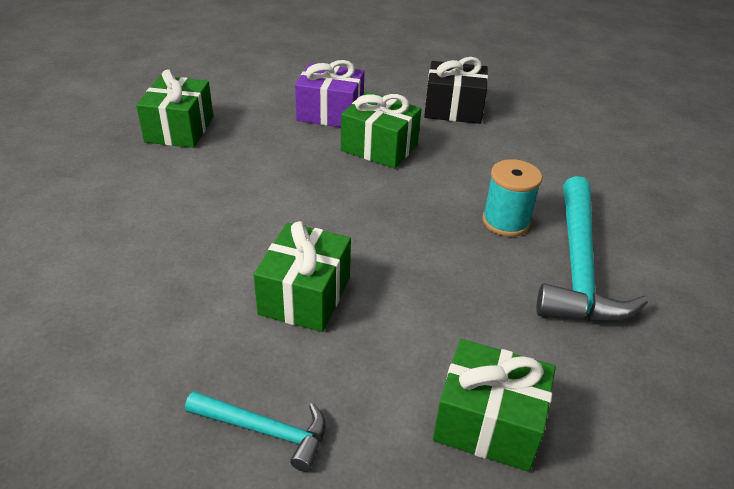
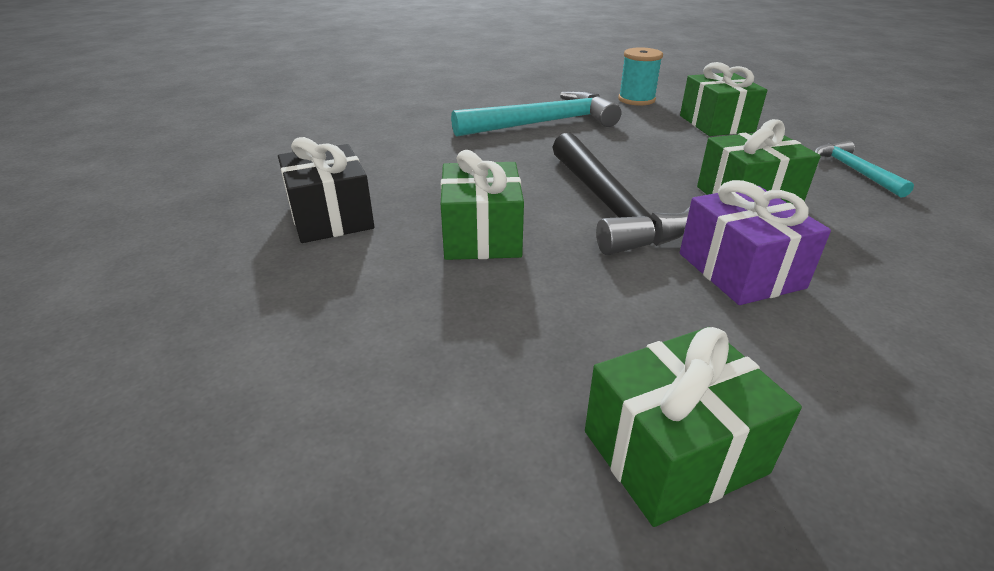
camera: 120 degrees left, 5 degrees down
(330, 113) = (432, 303): purple gift -> purple gift (740, 270)
(363, 212) = (610, 207): none -> black hammer
(506, 222) = (526, 151): turquoise spool -> turquoise spool (636, 100)

